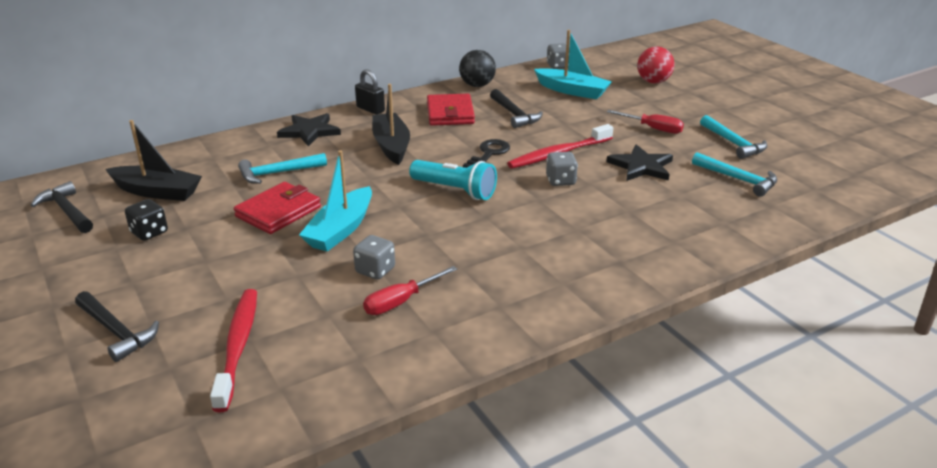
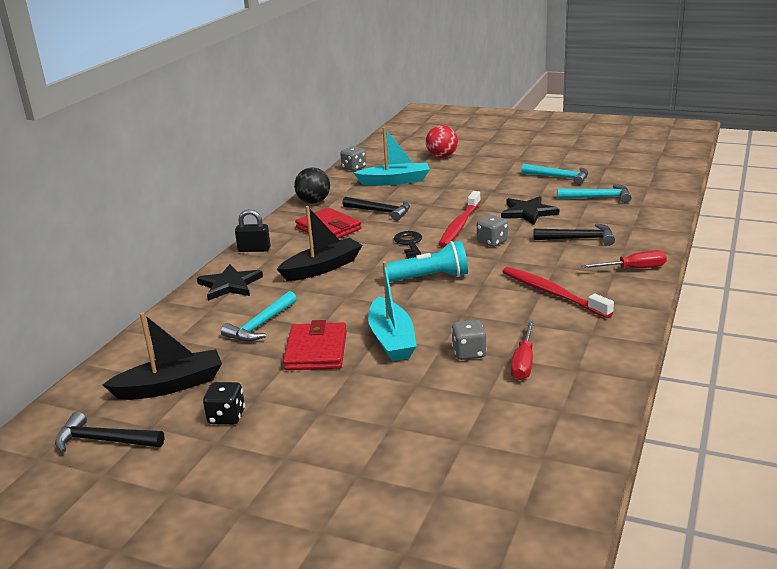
camera: 35 degrees left, 5 degrees down
(116, 332) = (342, 495): black hammer -> black hammer (578, 239)
(238, 346) = (461, 450): red toothbrush -> red toothbrush (552, 293)
(391, 146) = (322, 268): black boat -> black boat turned 105 degrees clockwise
(653, 128) = (494, 186): red screwdriver -> red screwdriver (633, 269)

